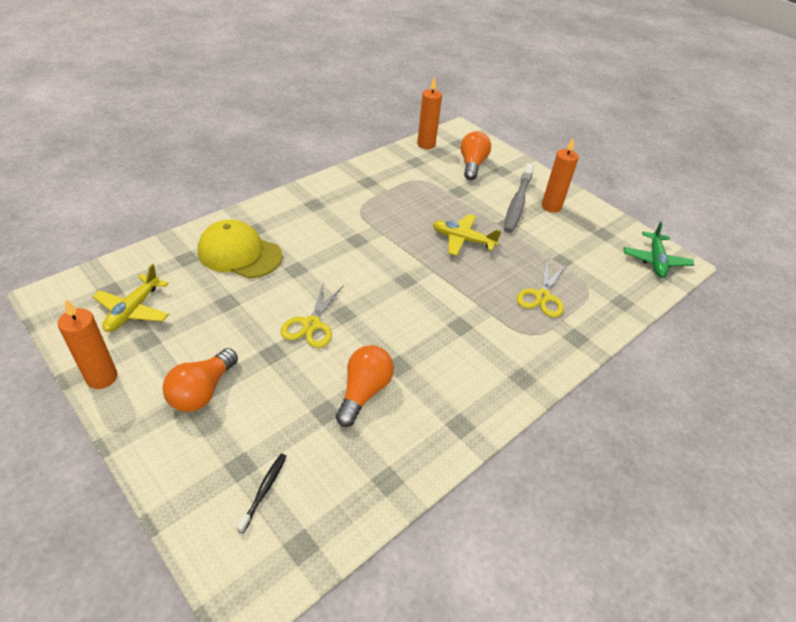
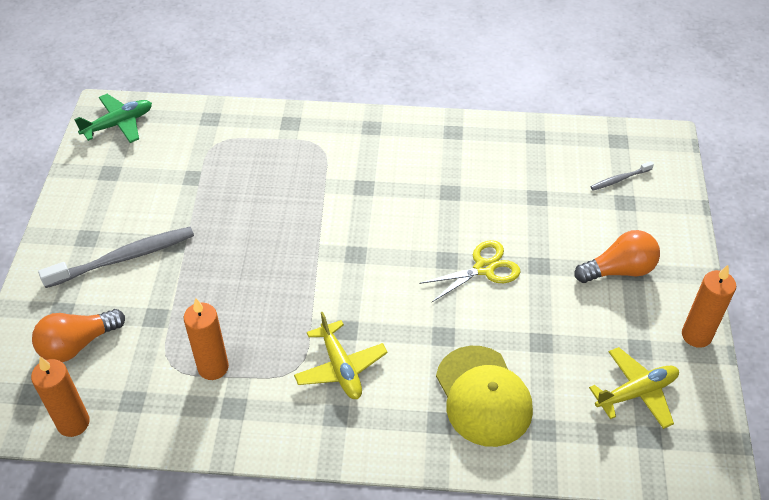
camera: 130 degrees left, 5 degrees up
(264, 490) = (619, 179): black toothbrush -> grey toothbrush
(364, 392) = (496, 191): orange light bulb -> none
(463, 240) = (245, 256): yellow plane -> yellow plane (340, 367)
(542, 296) = (263, 163): yellow scissors -> none
(551, 206) = (100, 230): orange candle -> orange candle (213, 367)

